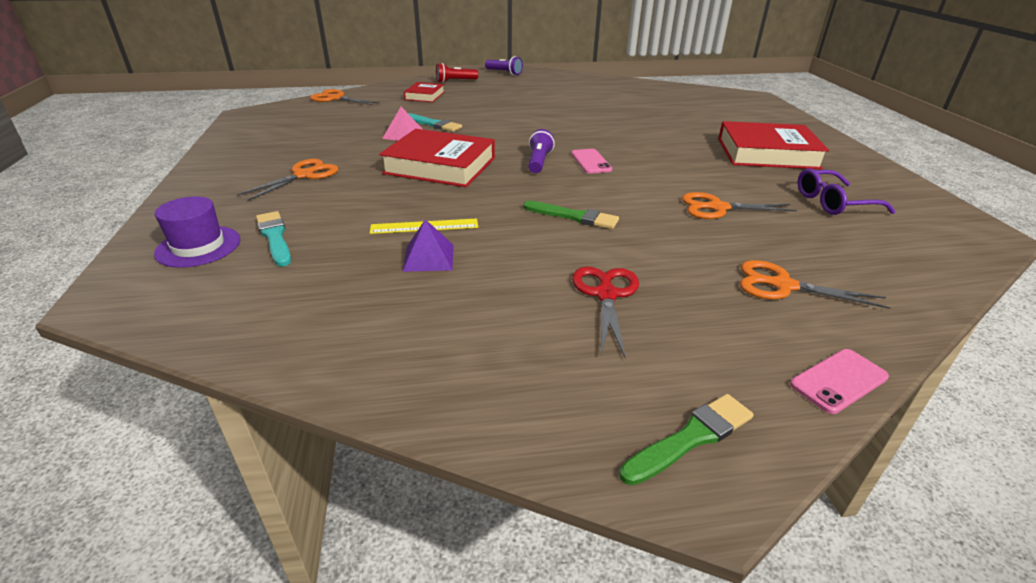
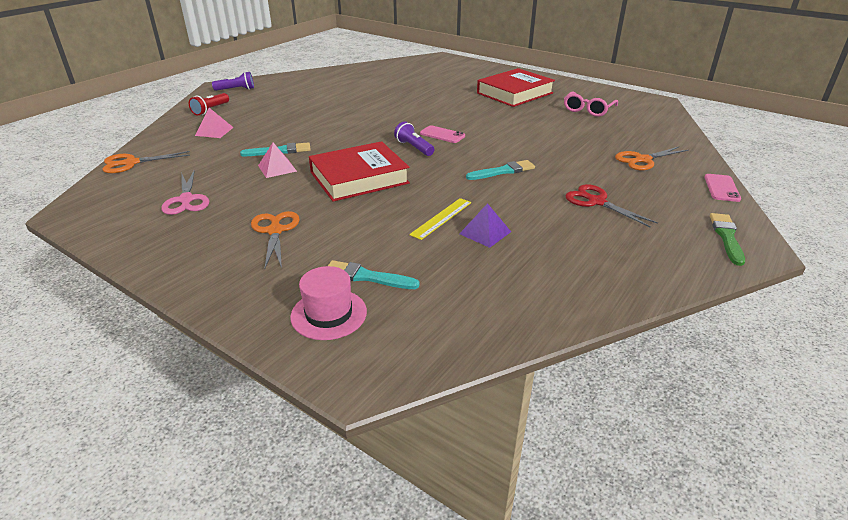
camera: 45 degrees left, 0 degrees up
(198, 246) = (329, 314): purple hat -> pink hat
(309, 132) = (186, 200): none -> pink scissors
(424, 96) = (214, 131): red book -> pink pyramid
(574, 216) = (503, 171): green brush -> turquoise brush
(718, 208) = (552, 134): orange scissors -> none
(833, 202) = (588, 110): purple glasses -> pink glasses

